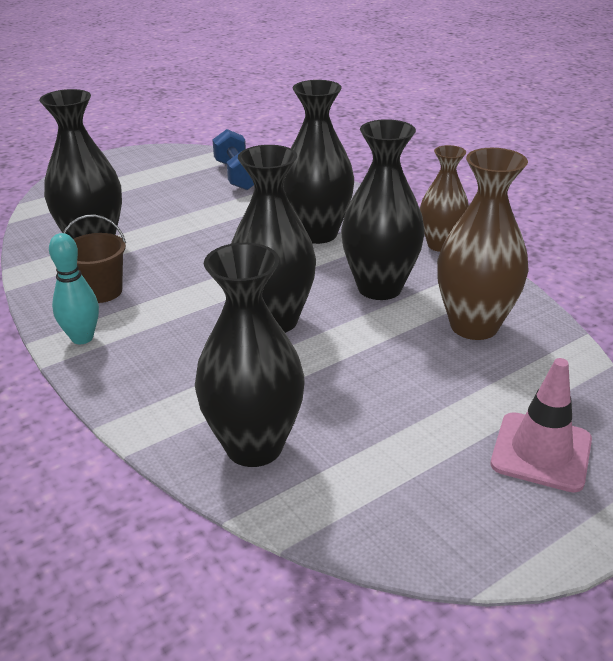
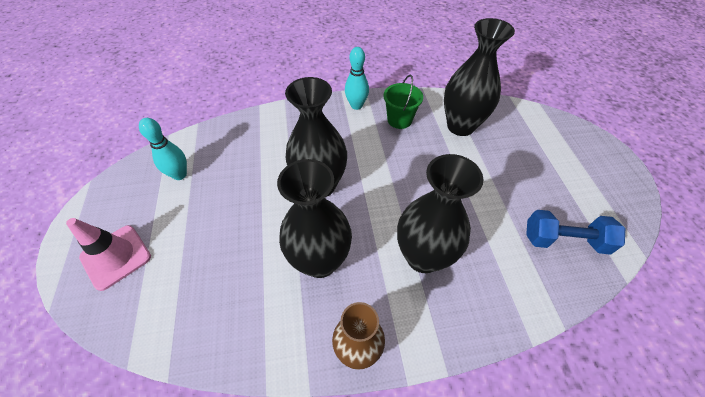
camera: 115 degrees right, 20 degrees up
(101, 291) = (399, 120): brown bucket -> green bucket
(254, 446) = (228, 143): black vase -> none
(362, 469) = (179, 175): none -> turquoise bowling pin
(474, 326) = (236, 297): brown vase -> none

